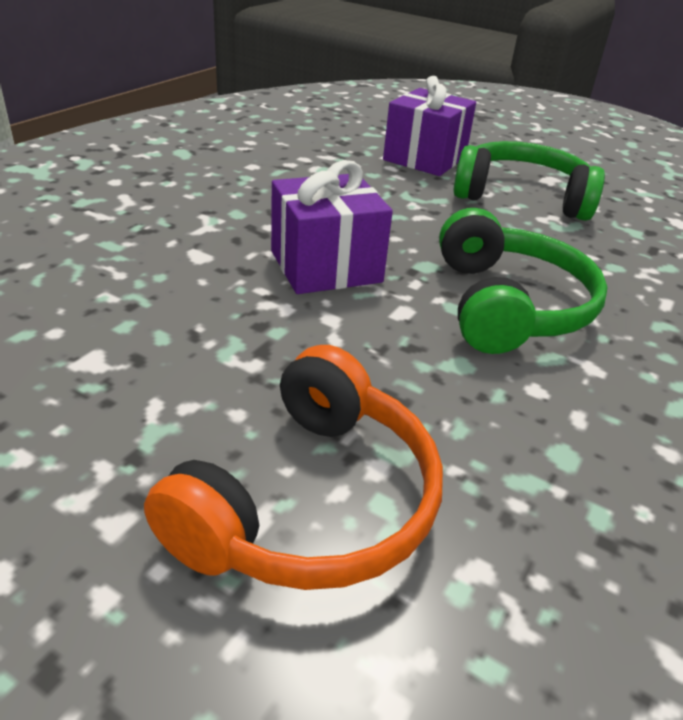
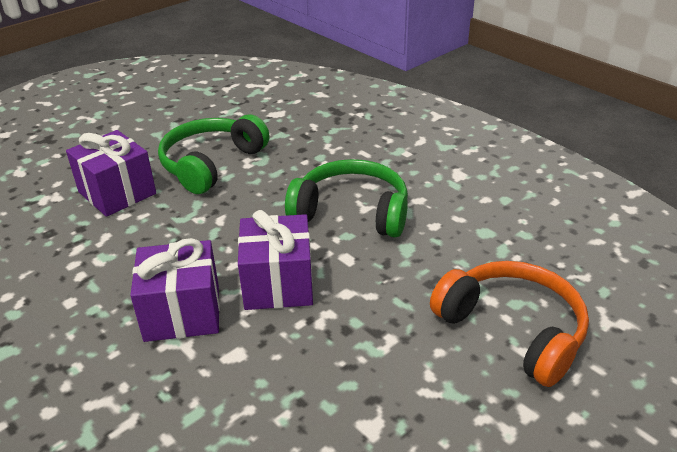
camera: 70 degrees left, 0 degrees up
(255, 218) = (182, 312): none -> purple gift

